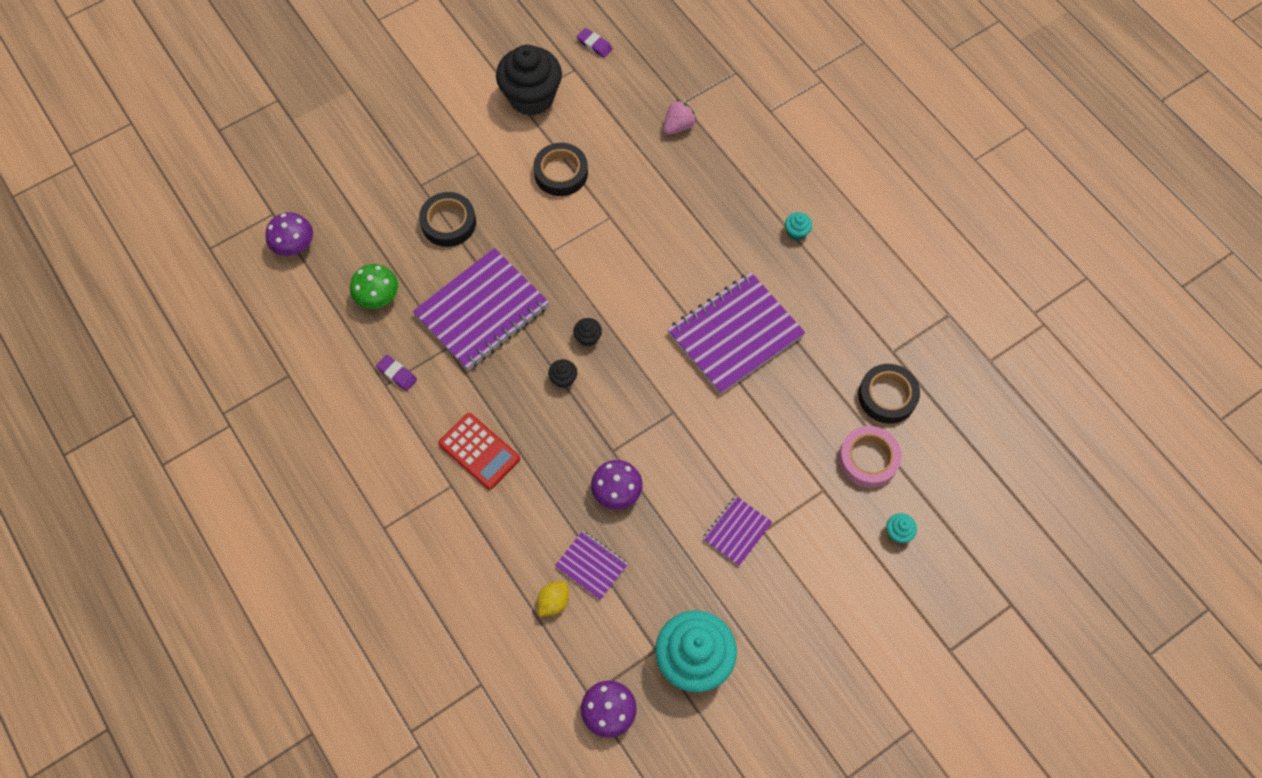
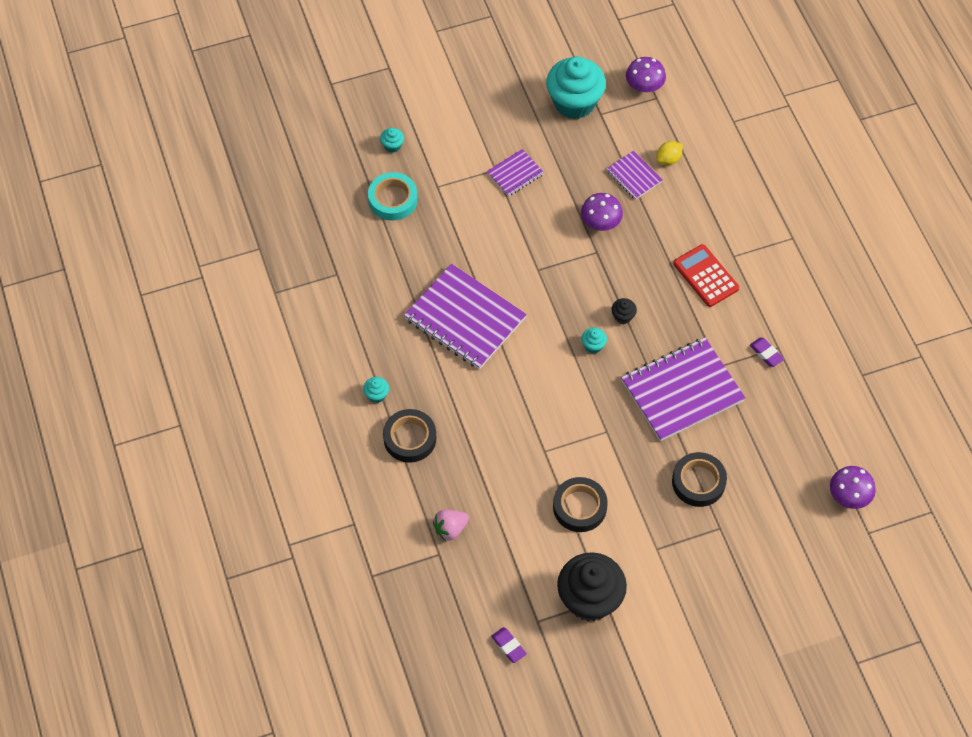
camera: 165 degrees left, 5 degrees down
(377, 296) = (775, 426): green mushroom -> none
(588, 338) = (593, 345): black cupcake -> turquoise cupcake
(735, 334) = (465, 319): purple notebook -> purple notebook turned 60 degrees clockwise
(868, 459) = (393, 199): pink tape -> turquoise tape
(887, 396) = (357, 241): black tape -> black tape (410, 438)

